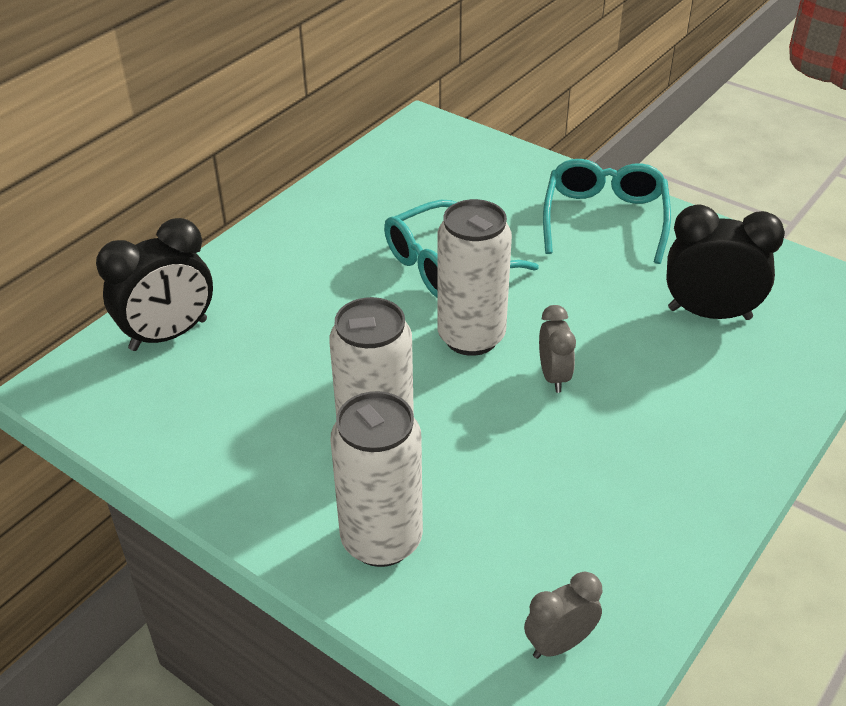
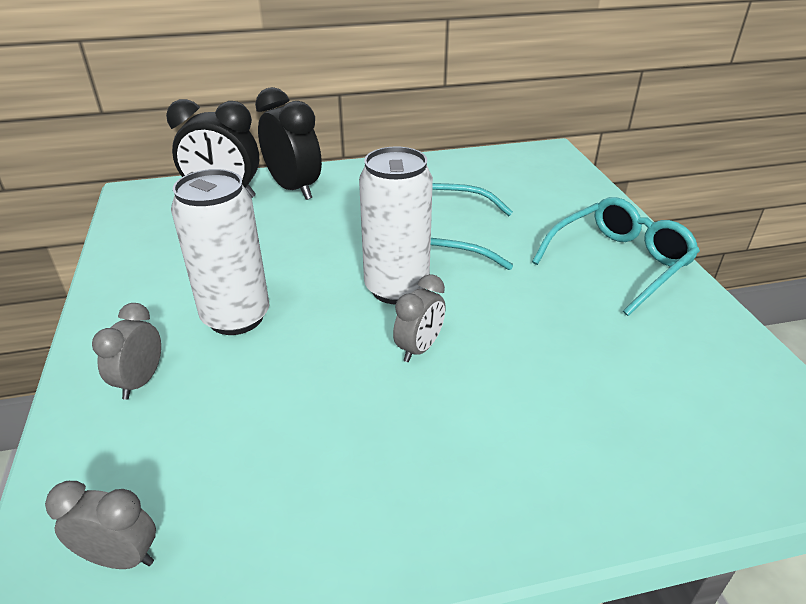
camera: 40 degrees right, 5 degrees down
(381, 540) = (140, 381): white can -> grey clock
(709, 313) = (629, 378): black clock -> black clock (294, 189)

